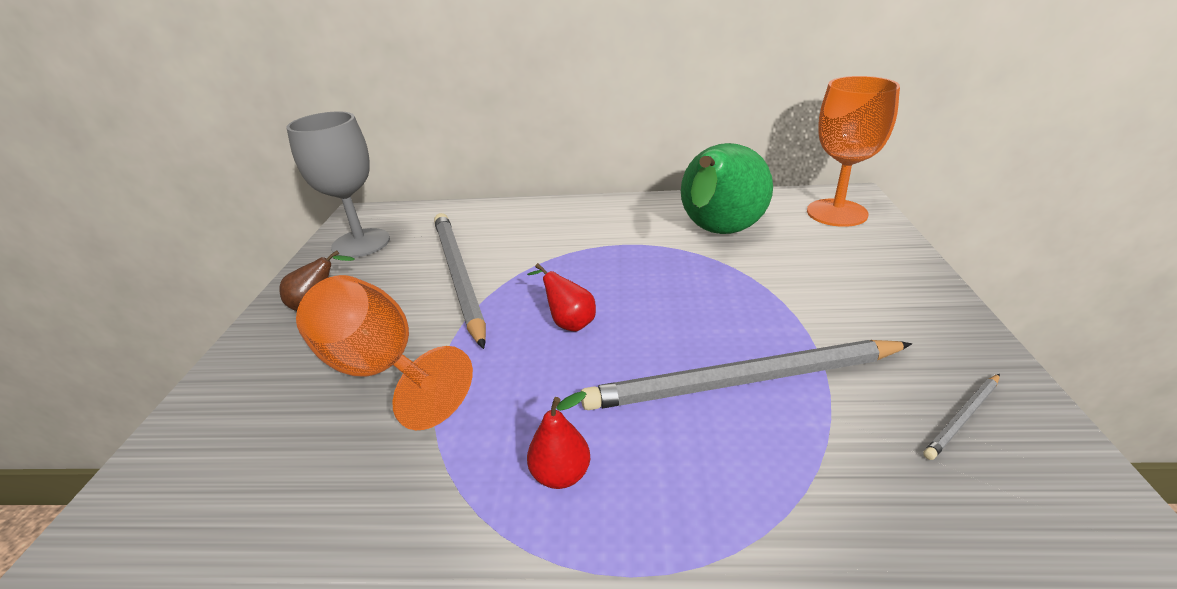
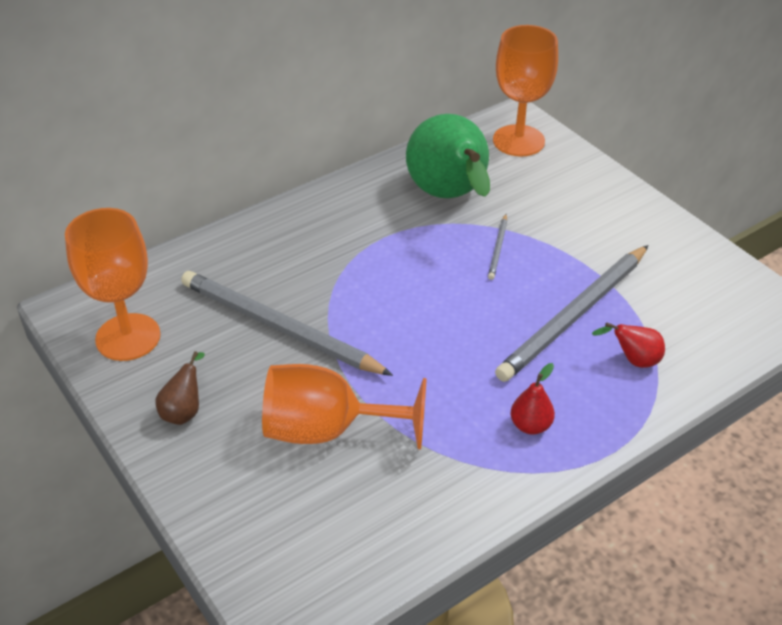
camera: 40 degrees left, 10 degrees up
(361, 243) = (128, 337): grey goblet -> orange goblet
(569, 323) = (421, 327): red pear -> red pear (633, 360)
(963, 417) = (698, 283): grey pencil -> grey pencil (498, 248)

